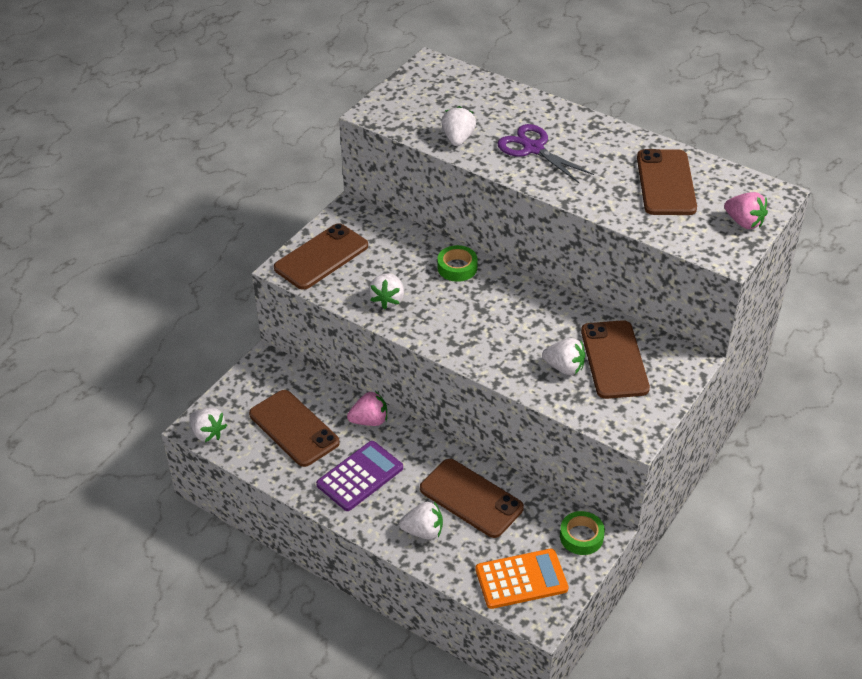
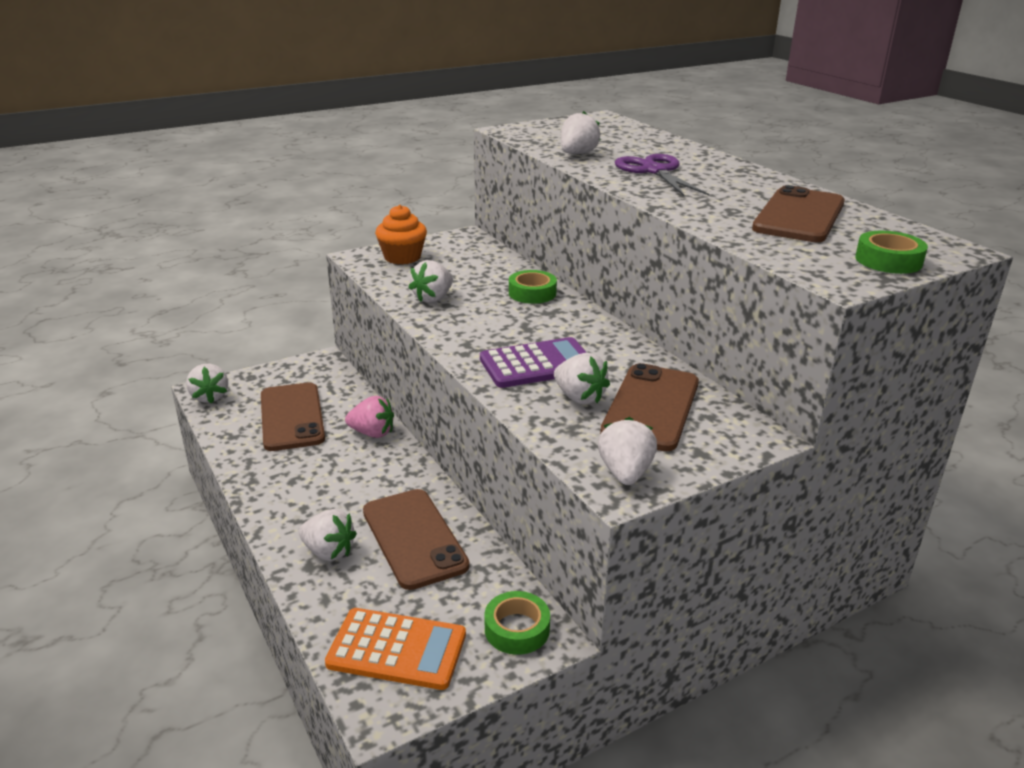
camera: 25 degrees right, 15 degrees down
(321, 257) = (402, 257): brown phone -> orange cupcake
(360, 476) = (313, 477): purple calculator -> purple calculator (537, 364)
(632, 422) = (625, 473): none -> white strawberry
(744, 222) = (888, 260): pink strawberry -> green tape

